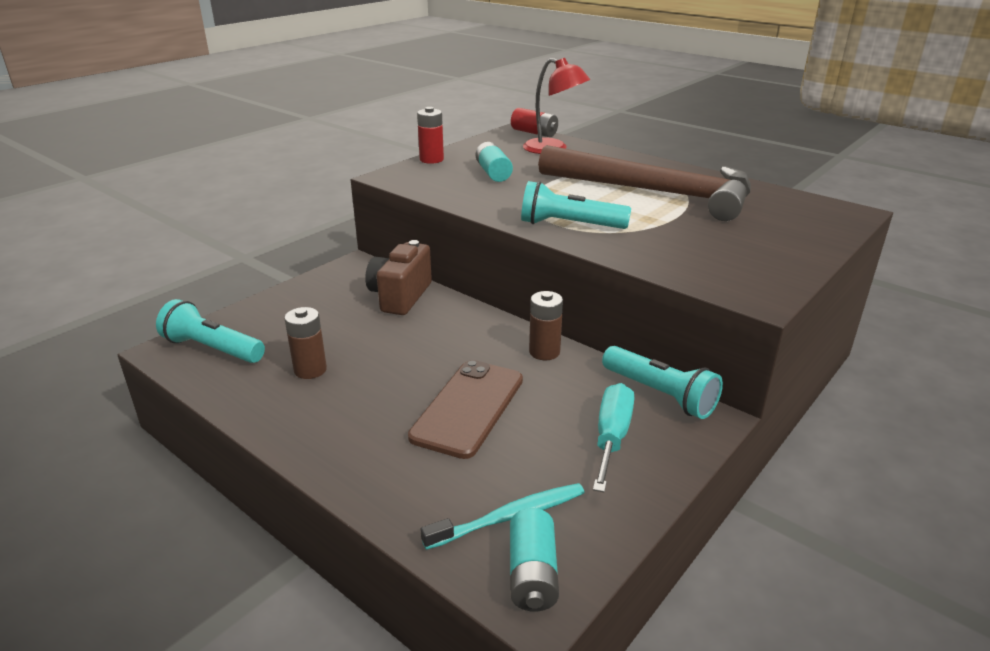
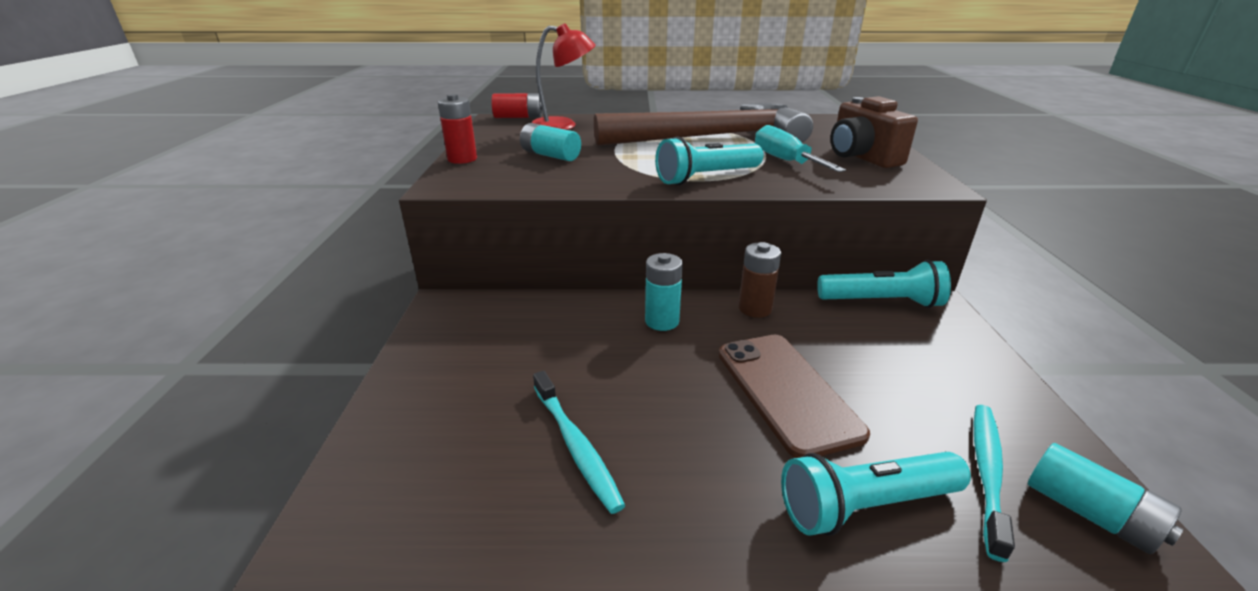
camera: 40 degrees left, 0 degrees up
(212, 349) = (399, 494): turquoise flashlight -> turquoise flashlight (865, 505)
(310, 370) = (575, 445): brown battery -> turquoise toothbrush
(400, 296) = (547, 317): brown camera -> brown camera (861, 157)
(465, 330) = (662, 321): none -> turquoise battery
(611, 437) = (916, 353): turquoise screwdriver -> turquoise screwdriver (785, 161)

